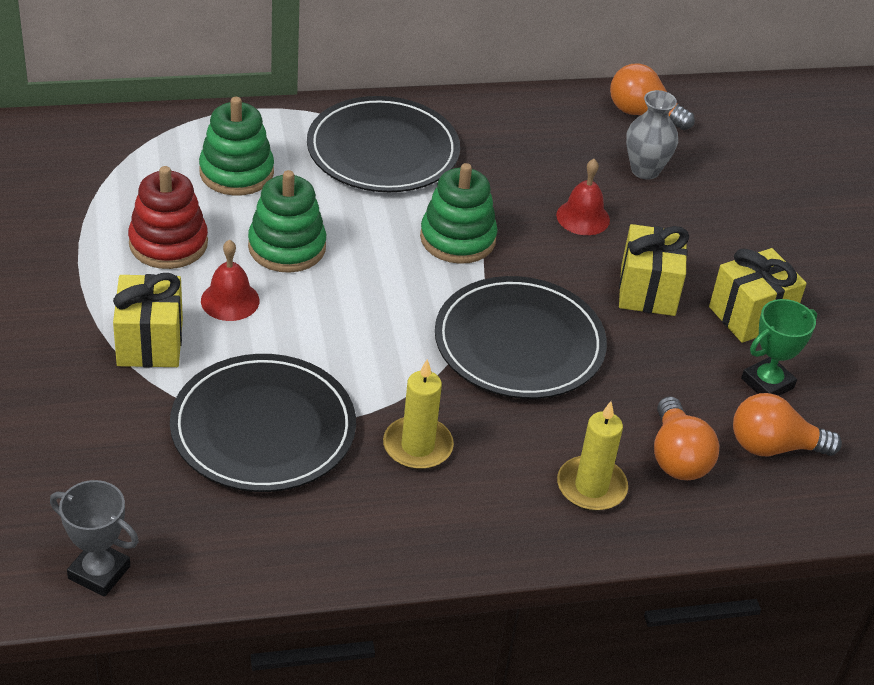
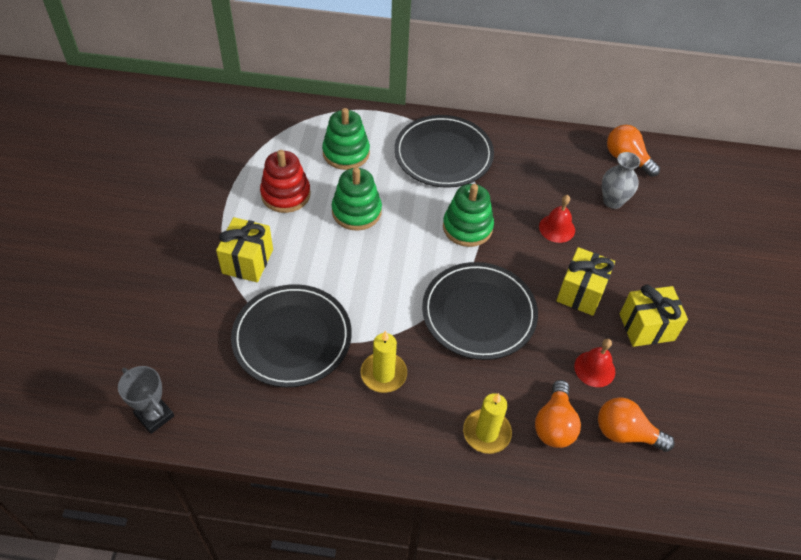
camera: 20 degrees right, 10 degrees up
(230, 300) = (307, 242): red bell -> red bell (594, 369)
(767, 383) = (639, 382): green trophy -> none

